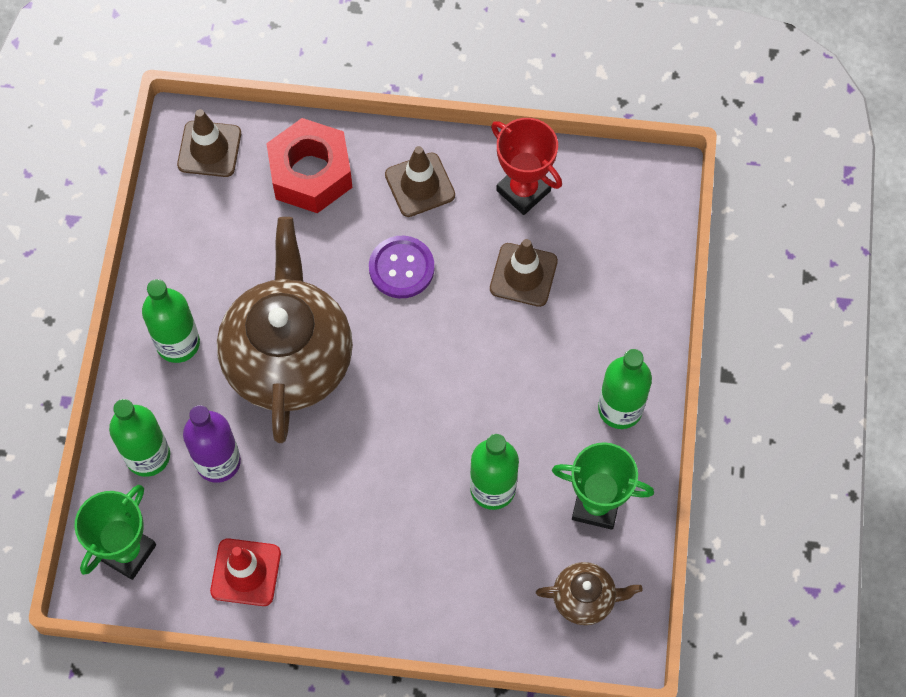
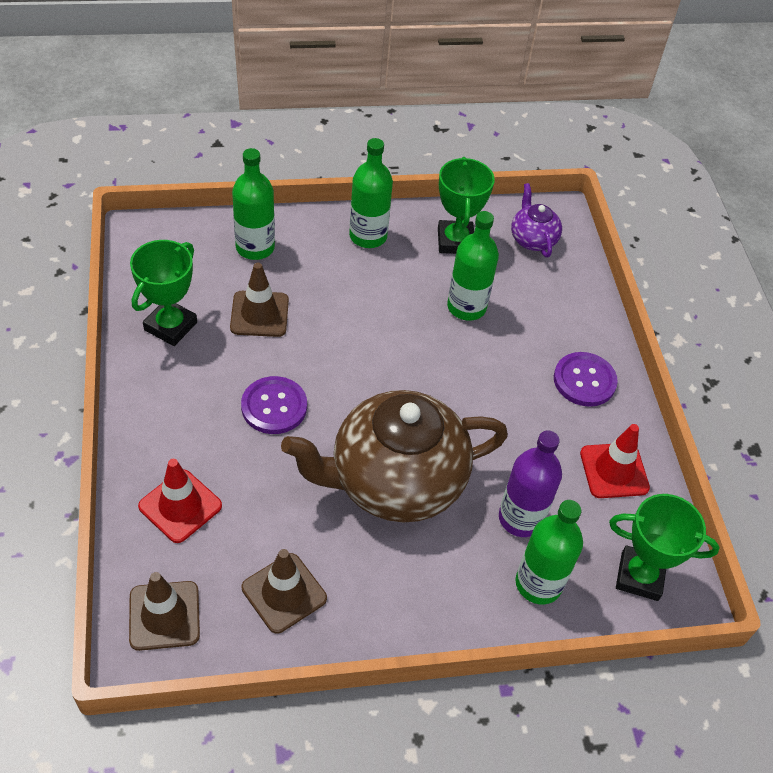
camera: 110 degrees left, 15 degrees down
(178, 343) = (409, 587): green bottle -> green bottle (255, 247)
(311, 173) = (180, 506): red nut -> red traffic cone
(364, 584) = (584, 380): none -> purple button
(420, 185) = (178, 407): brown traffic cone -> brown traffic cone (284, 593)
(523, 190) = (170, 326): red trophy -> green trophy
(585, 598) = (532, 239): brown teapot -> purple teapot

